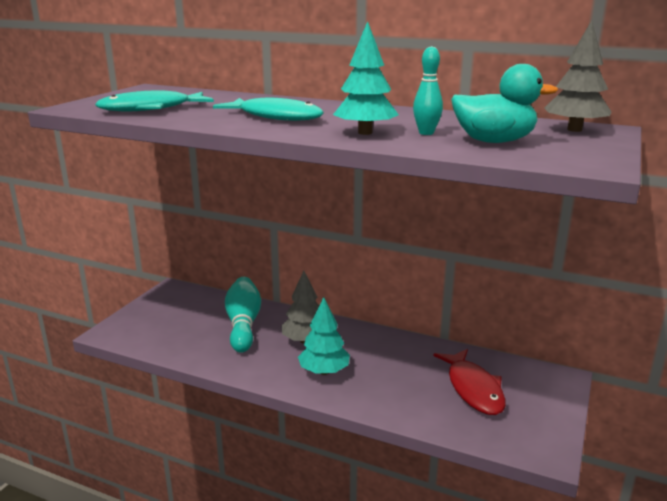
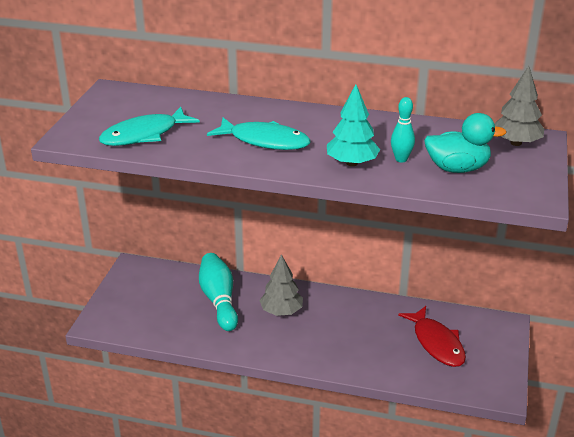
camera: 10 degrees left, 10 degrees up
(324, 371) = (308, 341): turquoise tree -> none

